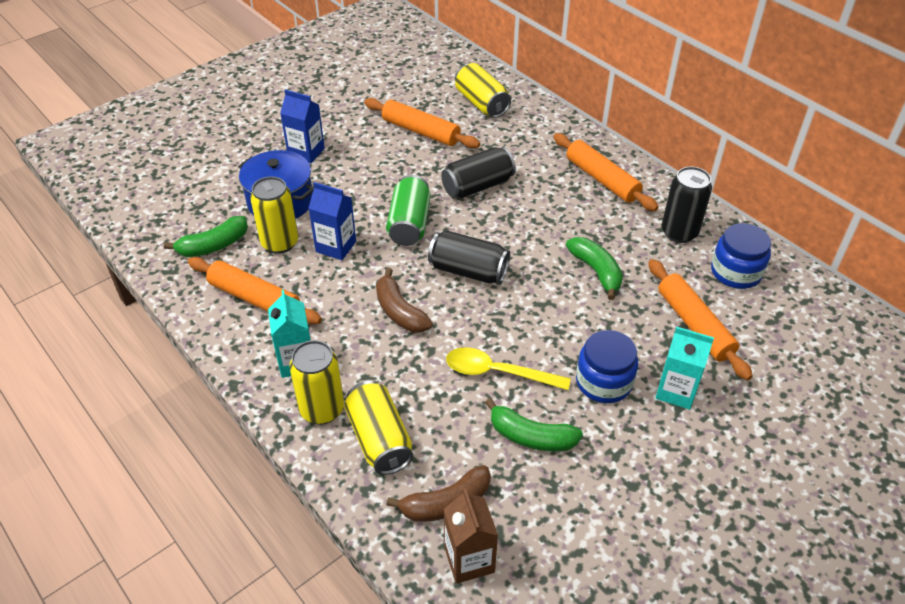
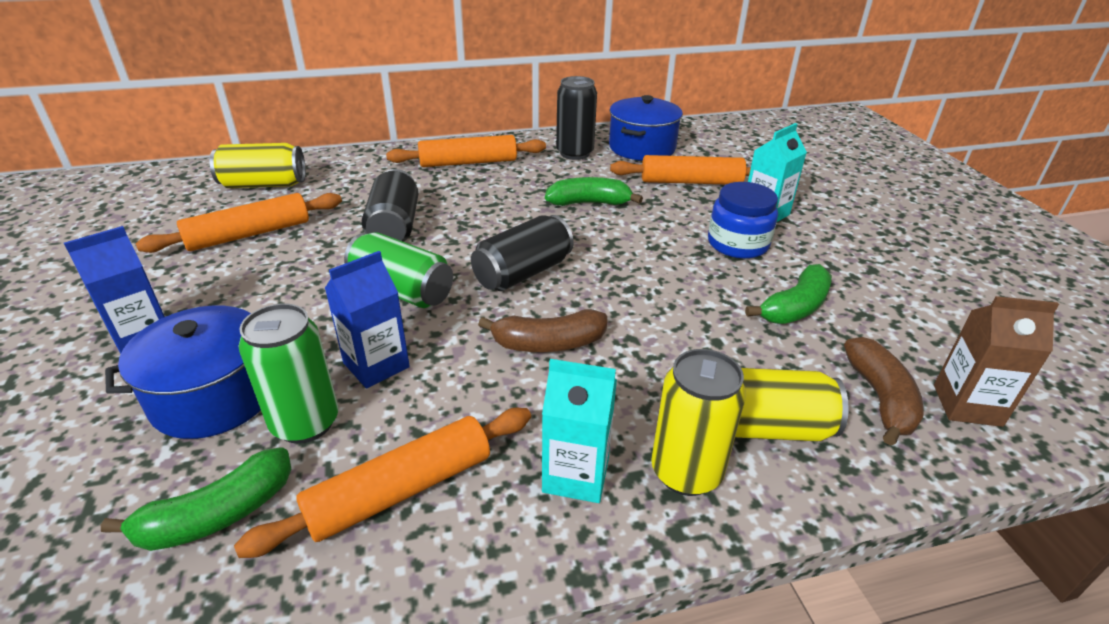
camera: 65 degrees left, 10 degrees down
(213, 246) = (217, 515): green banana -> green banana turned 60 degrees clockwise
(280, 243) = (305, 423): yellow can -> green can
(498, 372) = (693, 300): yellow spoon -> none
(736, 272) = (642, 148): blue jar -> blue pot

